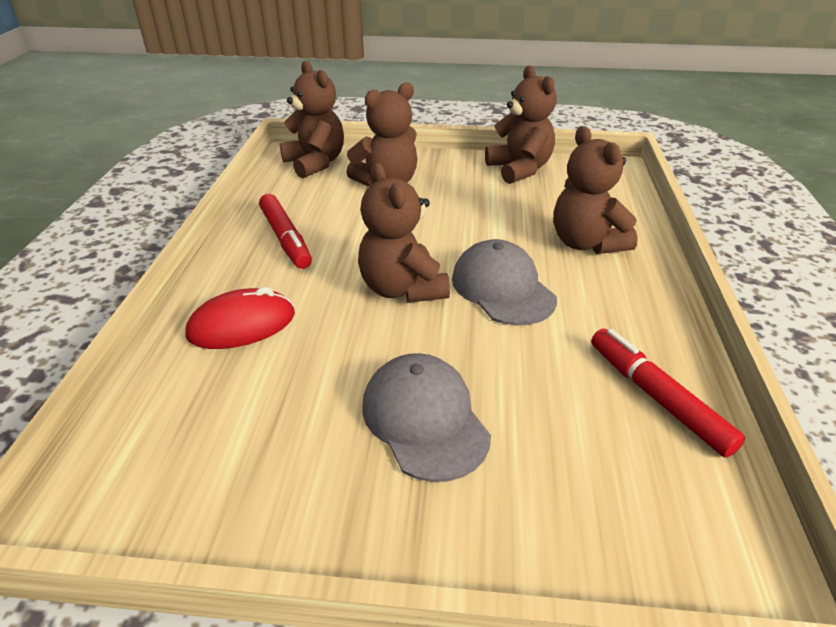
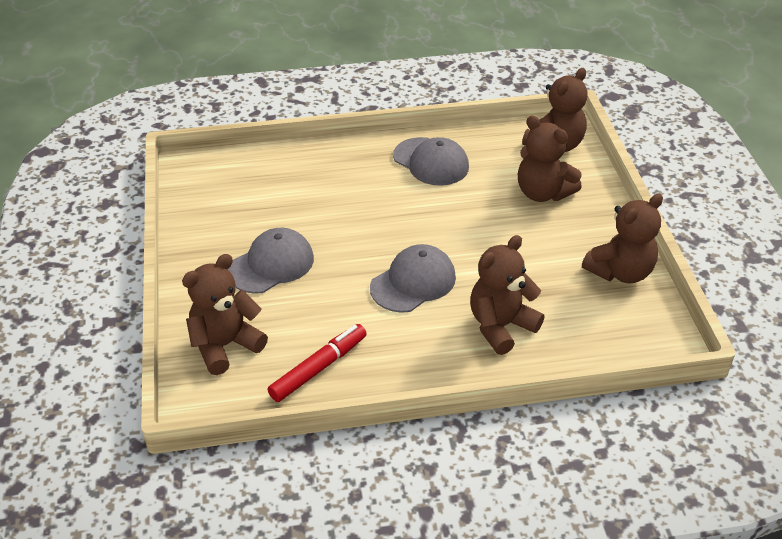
camera: 75 degrees right, 5 degrees up
(242, 325) = (328, 172): red mouse -> none
(286, 238) = (431, 162): red marker -> grey cap
(402, 289) = (392, 232): brown teddy bear -> brown teddy bear (225, 345)

